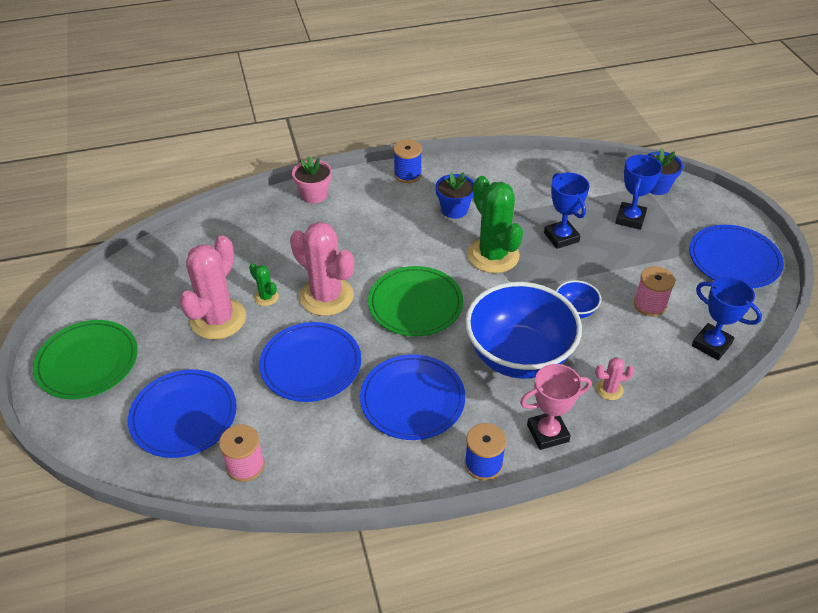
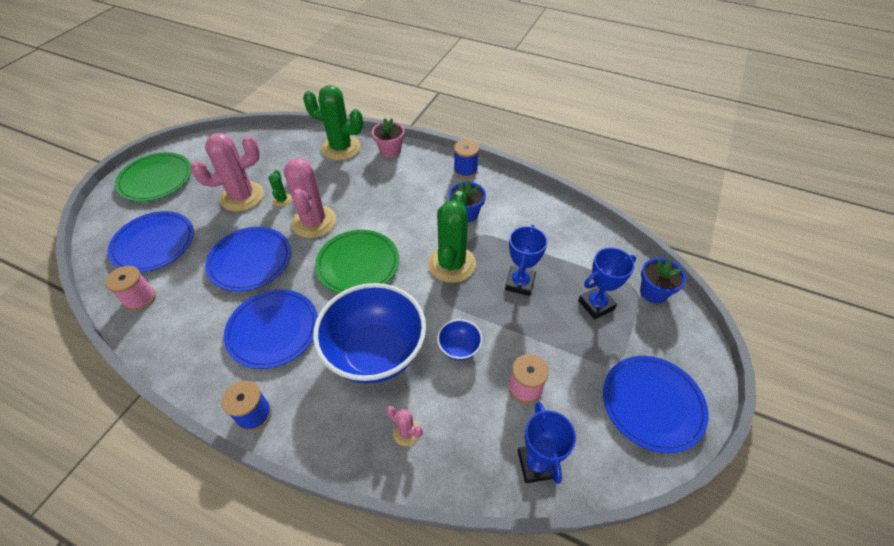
camera: 40 degrees right, 5 degrees up
(260, 219) = (341, 148): none -> green cactus
(547, 433) = (321, 428): pink trophy -> none

